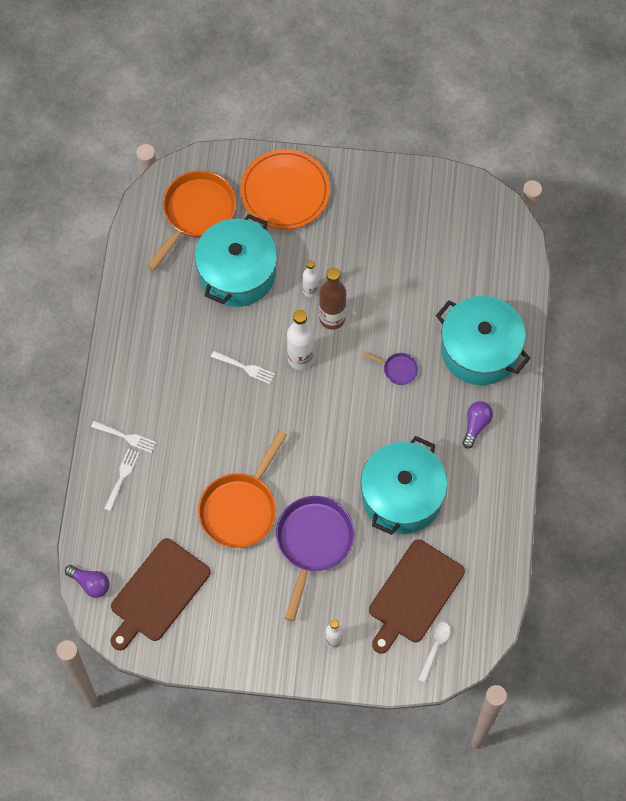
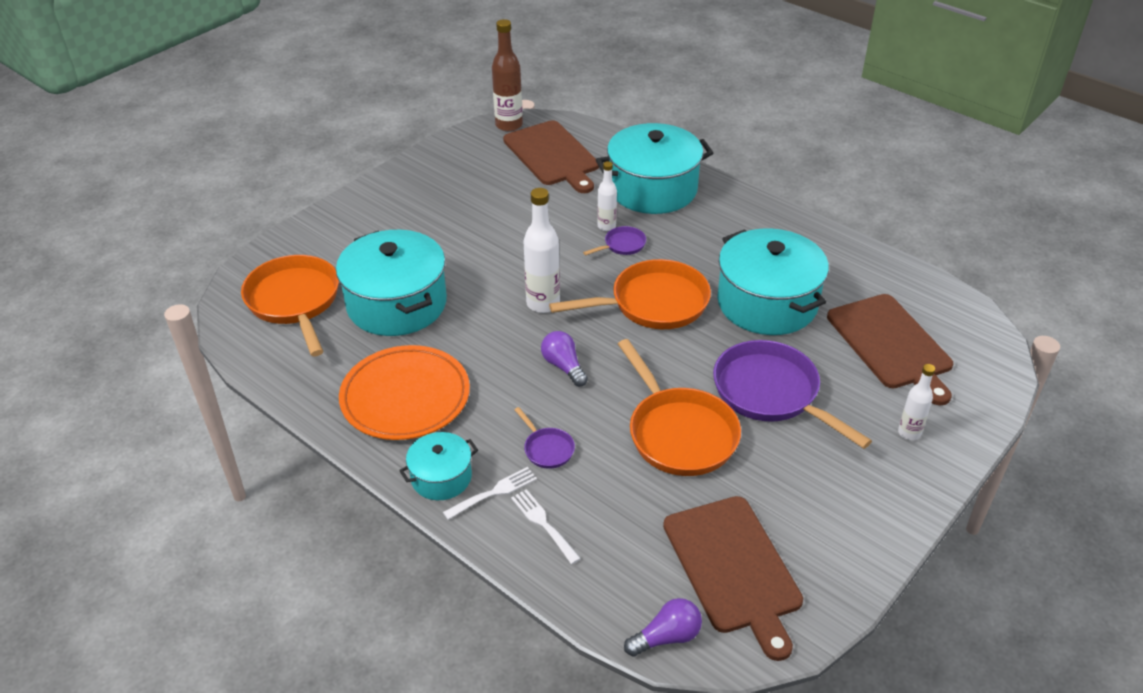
camera: 55 degrees left, 25 degrees down
(118, 402) = (441, 477): none -> turquoise pot
(177, 443) = (547, 449): none -> purple pan
(245, 367) = (510, 349): white fork -> none
(285, 192) = (351, 232): orange plate -> orange plate (405, 397)
(310, 291) = (475, 263): white bottle -> white bottle (606, 226)
(332, 318) = (521, 262): brown bottle -> brown bottle (509, 125)
(349, 425) = (653, 303): none -> orange pan
(435, 648) = (967, 357): white spoon -> none
(470, 256) = (552, 155): none -> brown cutting board
(476, 425) = (729, 224): purple light bulb -> purple light bulb (563, 366)

